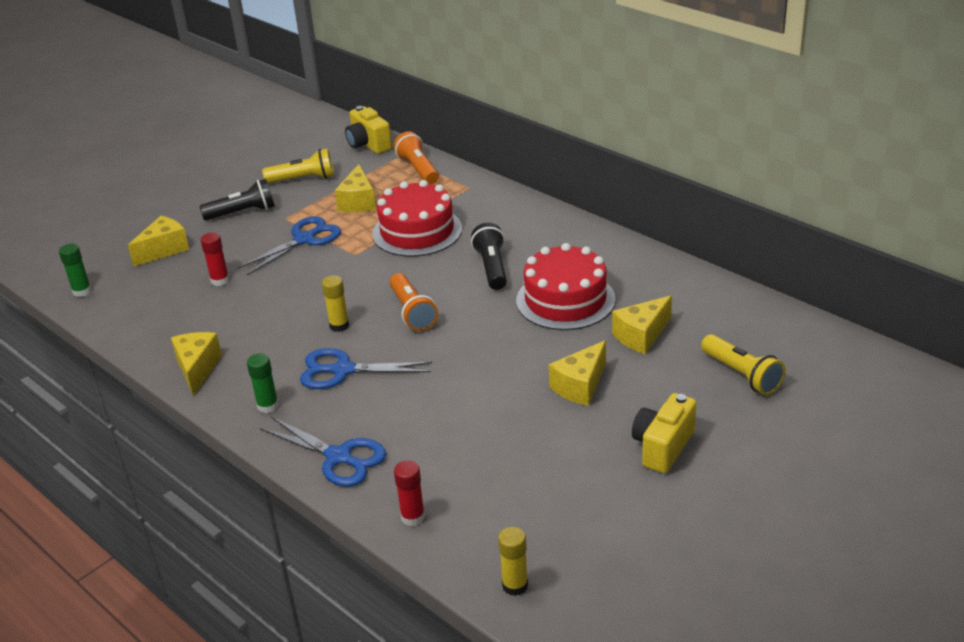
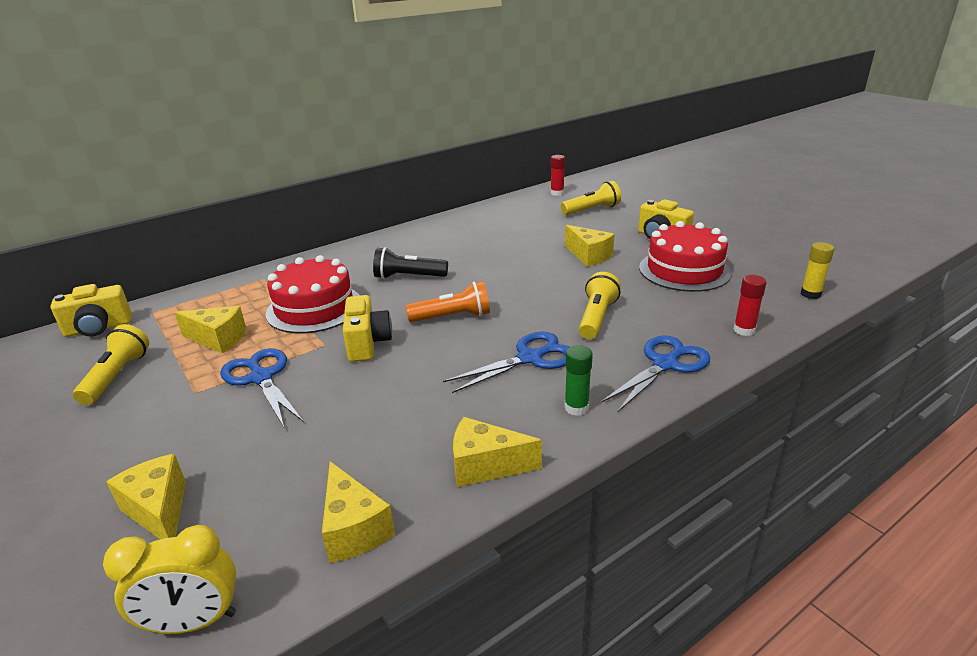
camera: 80 degrees left, 5 degrees down
(82, 291) = (194, 622): green glue stick -> yellow clock
(220, 280) = (295, 448): red glue stick -> red glue stick (557, 193)
(242, 212) = (140, 428): black flashlight -> none
(339, 325) = (451, 358): yellow glue stick -> none
(342, 370) = (530, 358): blue scissors -> blue scissors turned 135 degrees counterclockwise
(359, 275) = (367, 343): none -> yellow camera
(418, 169) = (195, 302): orange flashlight -> none
(425, 405) = (596, 318): none -> yellow flashlight
(565, 300) = (477, 252): red cake -> red cake (684, 270)
(641, 336) = (537, 232): yellow cheese -> yellow cheese (354, 529)

